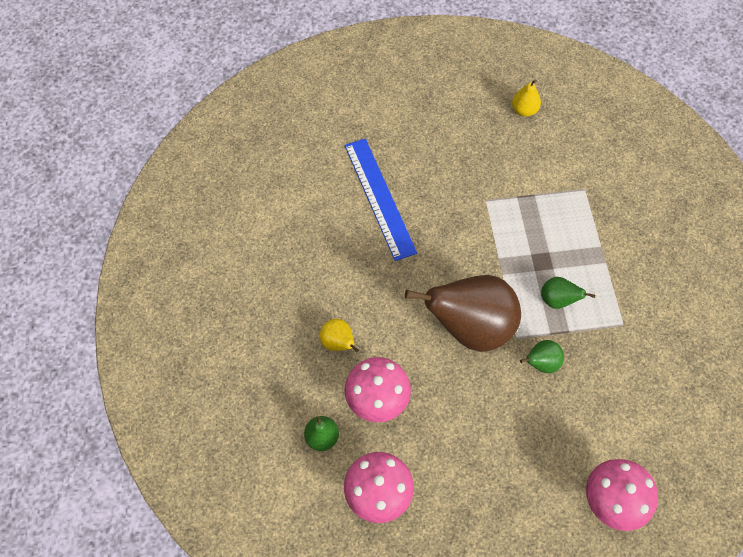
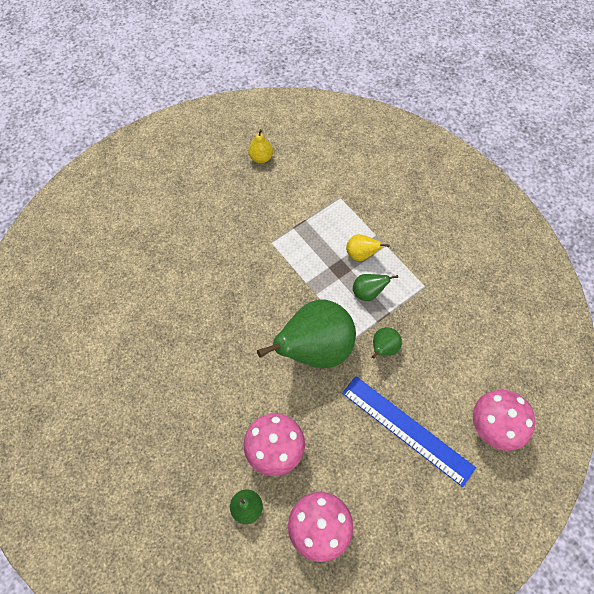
camera: 30 degrees left, 0 degrees up
(338, 343) = (217, 420): yellow pear -> yellow pear (361, 254)
(379, 198) = (185, 282): blue ruler -> blue ruler (406, 429)
(470, 327) = (315, 349): brown pear -> green pear

